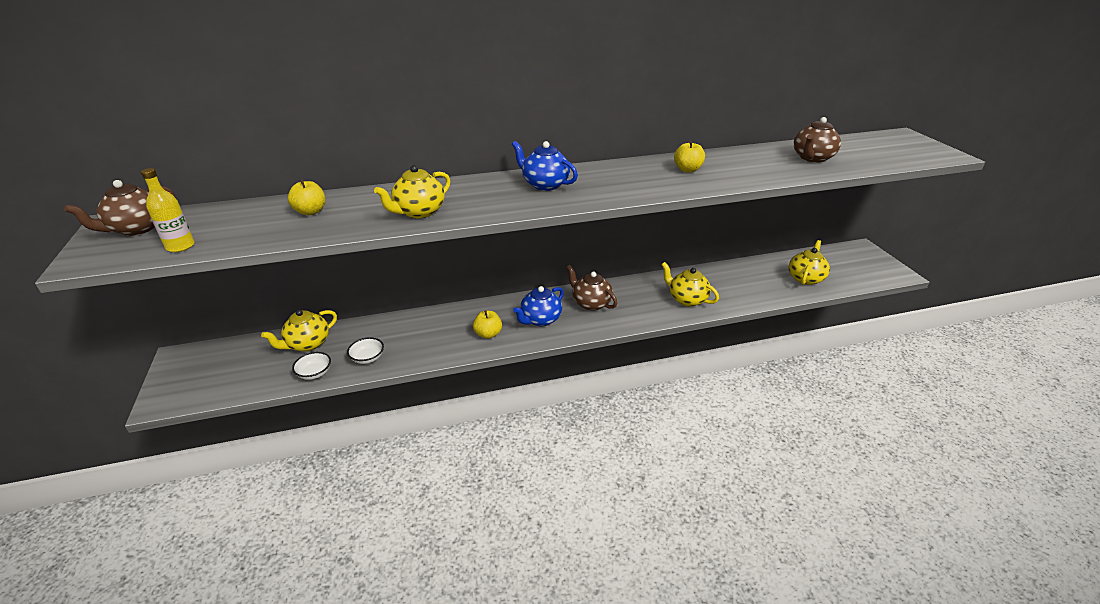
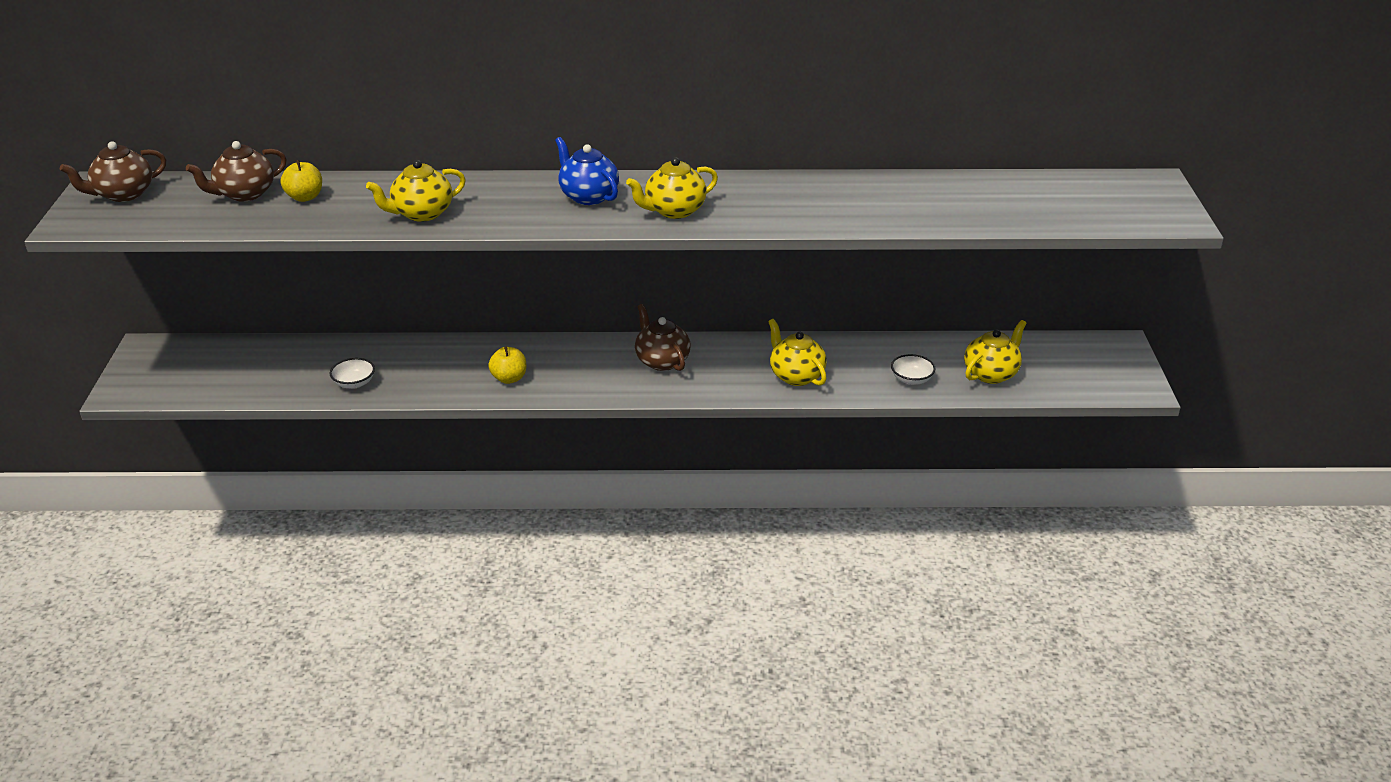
camera: 15 degrees right, 0 degrees up
(180, 246) = (162, 221): yellow bottle -> none
(307, 344) = (291, 356): yellow teapot -> yellow teapot (674, 211)
(314, 373) = (289, 390): white bowl -> white bowl (911, 379)
(540, 320) = (583, 371): blue teapot -> none
(687, 170) = (785, 198): yellow apple -> none
(812, 158) = (973, 202): brown teapot -> brown teapot (244, 194)

